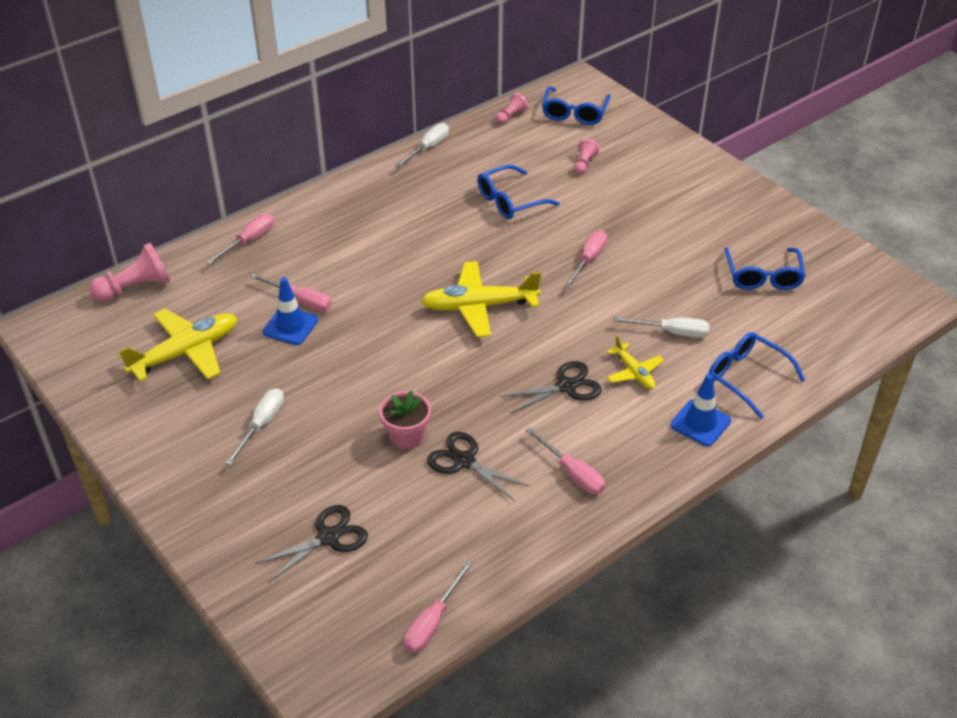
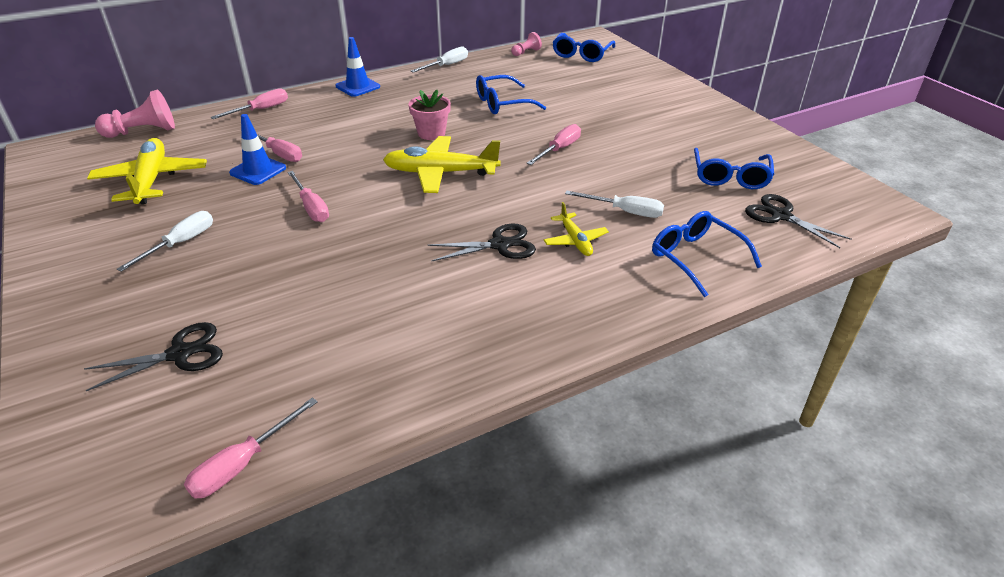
camera: 10 degrees right, 5 degrees down
(186, 352) = (151, 180): yellow plane -> yellow plane turned 75 degrees counterclockwise
(406, 436) = (316, 269): pink flower pot -> pink flower pot (431, 133)
(464, 461) = (364, 299): black scissors -> black scissors (781, 216)
(572, 473) = (476, 324): pink screwdriver -> pink screwdriver (311, 207)
(584, 164) = (579, 85): pink pawn -> none
(700, 423) = (634, 294): blue traffic cone -> blue traffic cone (358, 86)

